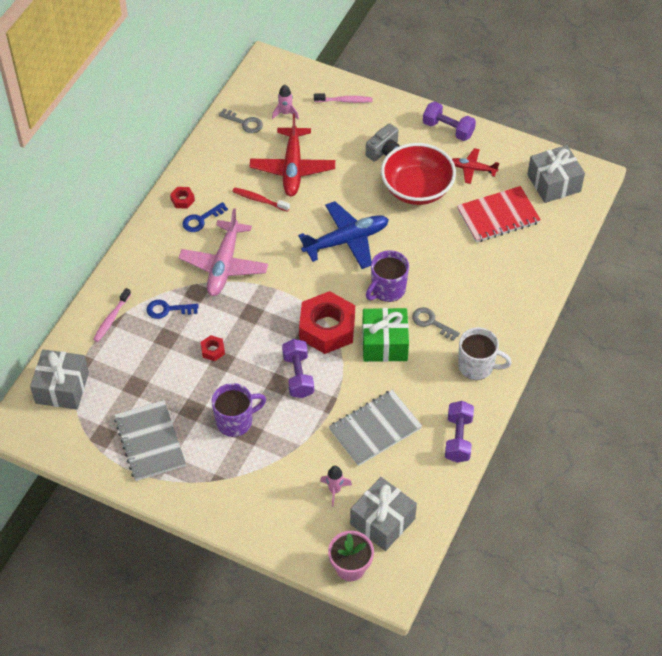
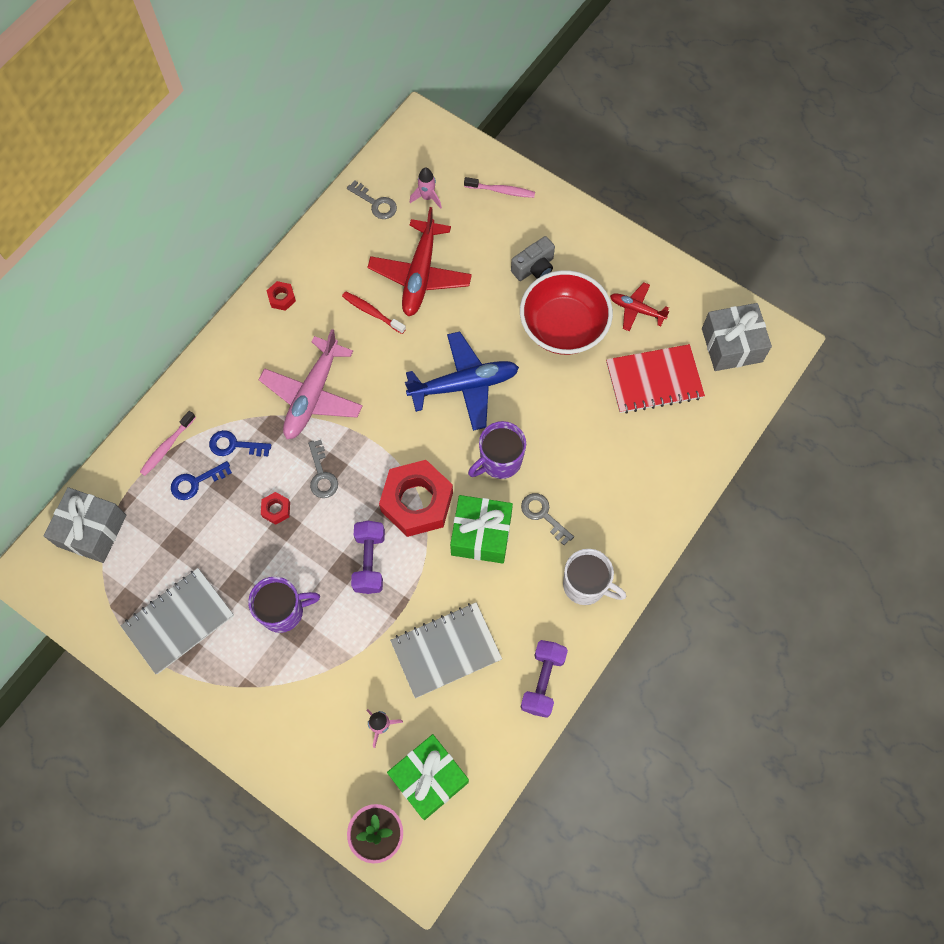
camera: 10 degrees right, 15 degrees up
(150, 442) = (178, 621): grey notebook -> grey notebook turned 60 degrees clockwise
(201, 220) = (298, 329): blue key -> blue key (196, 482)
(244, 320) = (322, 475): none -> grey key
(382, 521) = (429, 779): grey gift -> green gift
(448, 129) = (618, 249): purple dumbbell -> none

